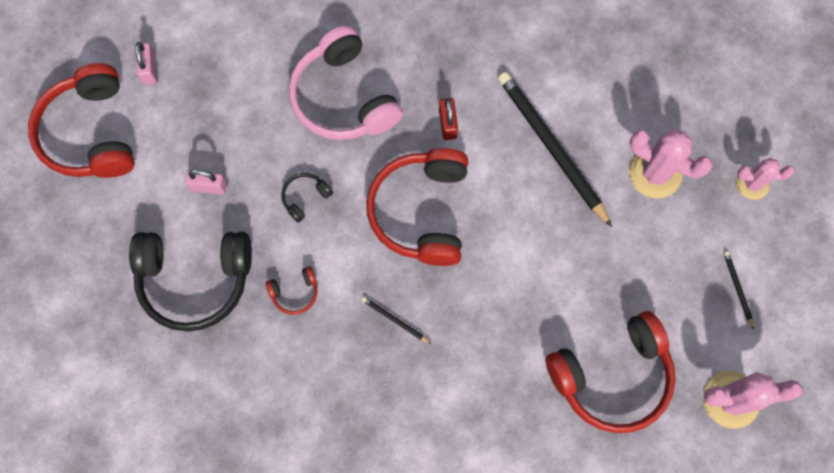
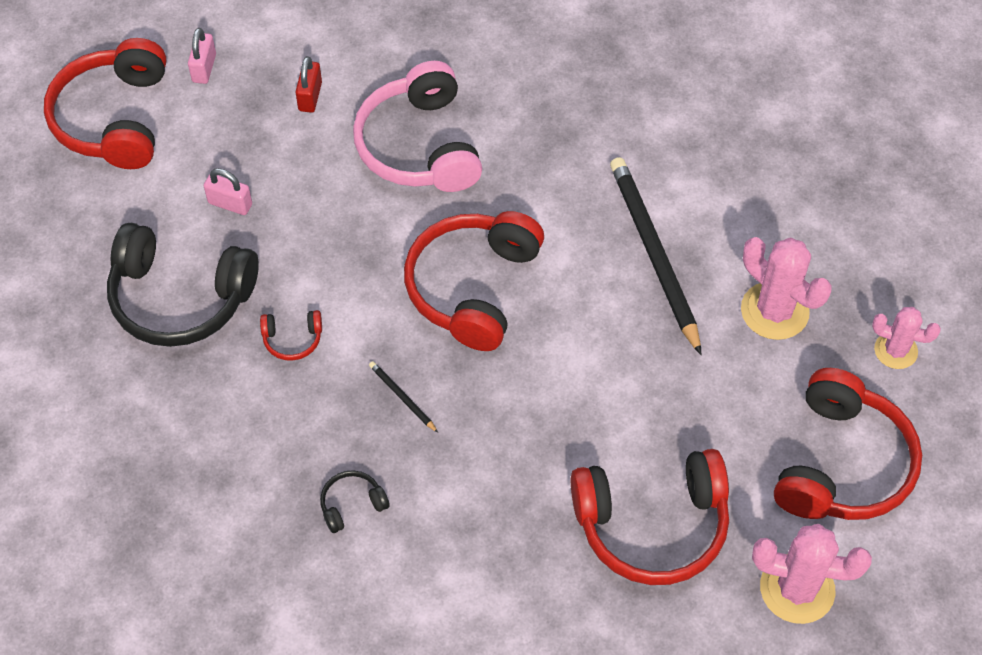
camera: 15 degrees right, 15 degrees down
(305, 197) = (339, 240): black headphones -> black headphones (352, 504)
(447, 124) = (534, 201): red padlock -> red padlock (310, 96)
(737, 289) = (842, 464): black pencil -> red headphones

